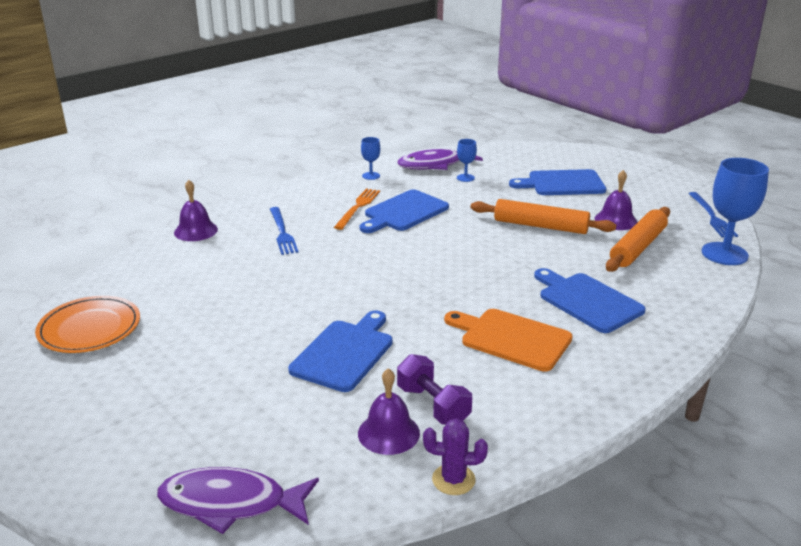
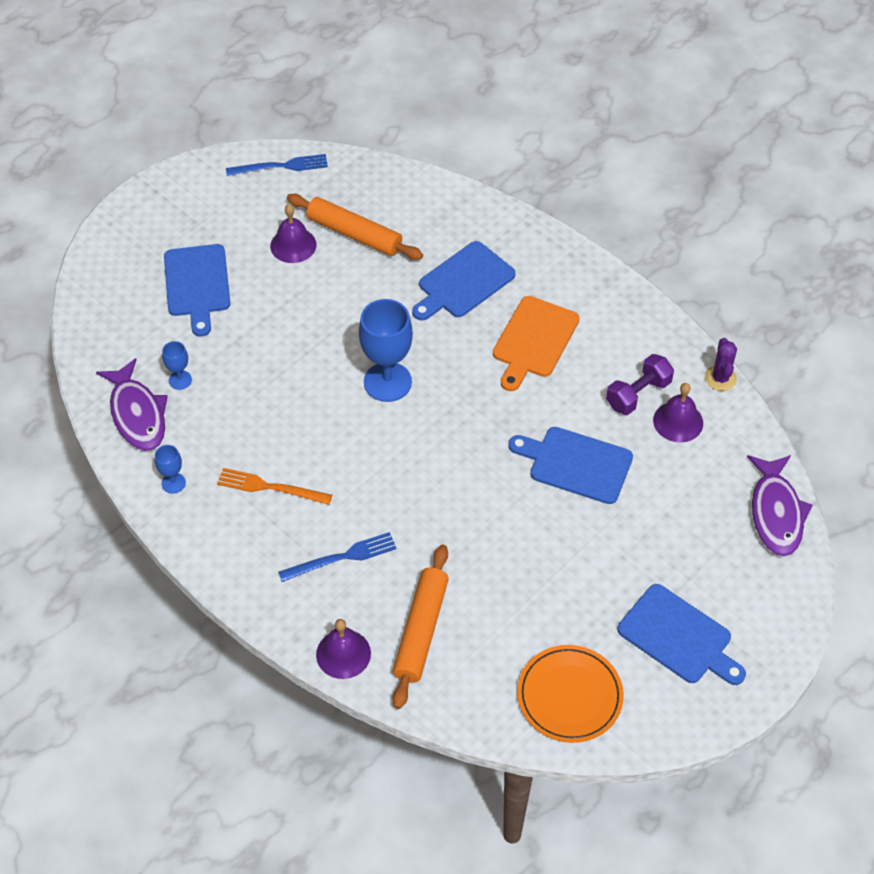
camera: 95 degrees left, 25 degrees up
(404, 212) = (282, 439): blue cutting board -> blue cutting board (678, 637)
(540, 226) = (310, 310): orange rolling pin -> orange rolling pin (421, 630)
(724, 254) = (363, 171): blue goblet -> blue goblet (387, 382)

